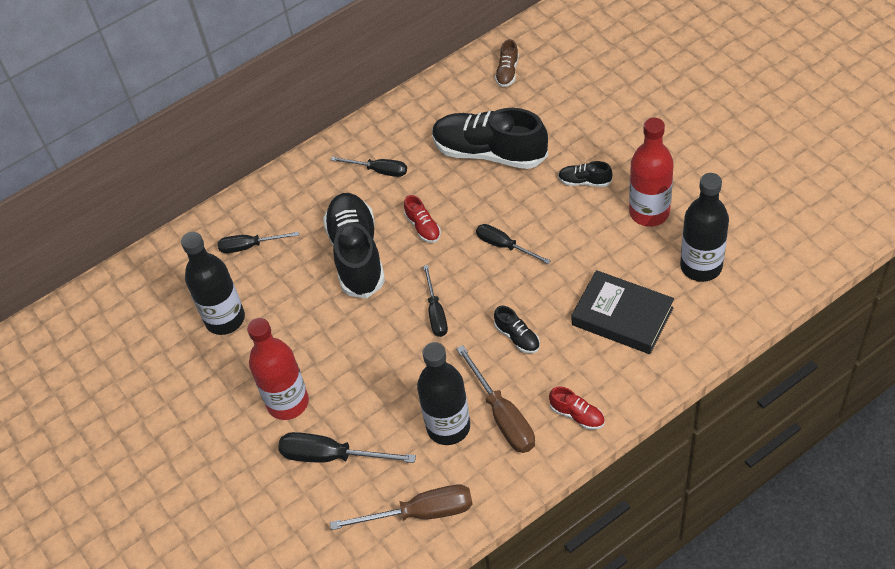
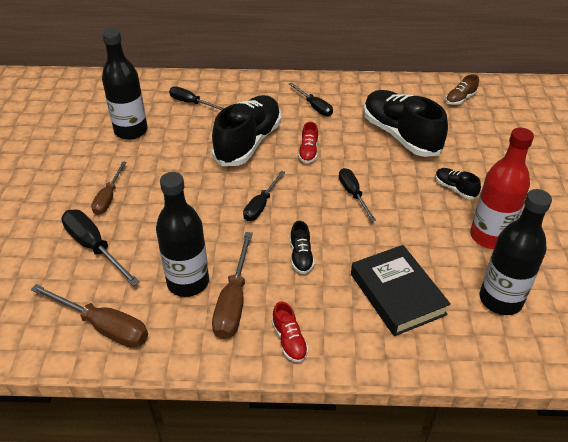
camera: 30 degrees right, 10 degrees down
(288, 402) = (108, 198): red bottle -> brown screwdriver

